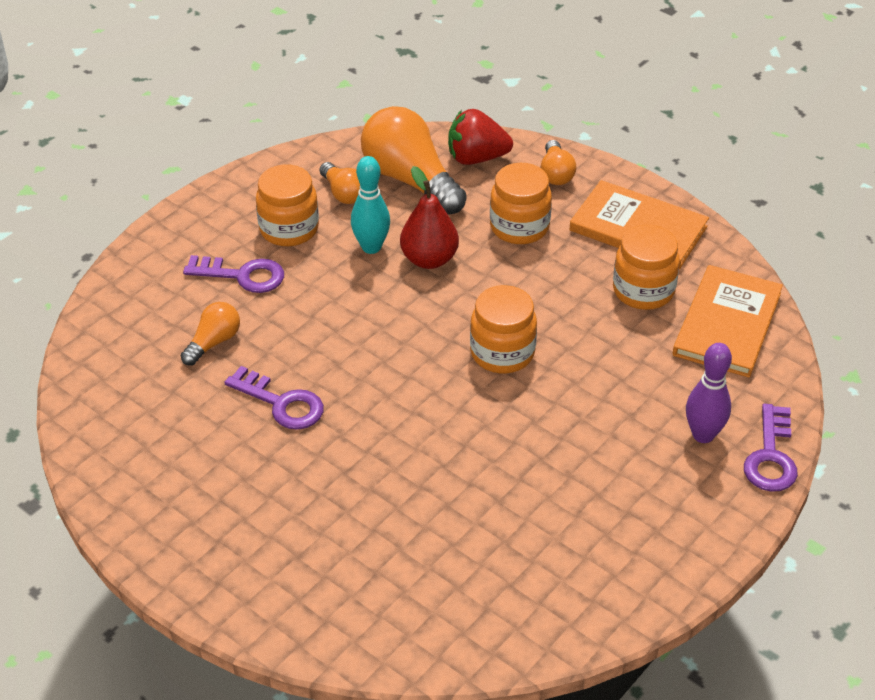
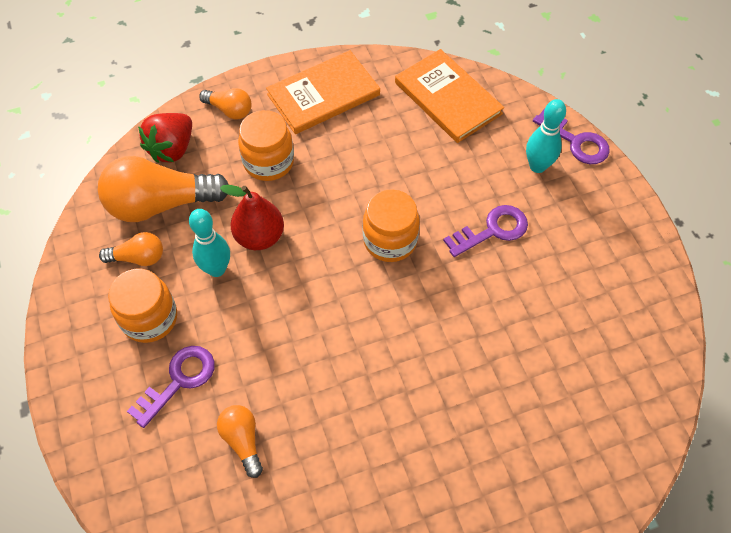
camera: 60 degrees left, 15 degrees up
(281, 403) = (346, 420): purple key -> purple key (492, 230)
(643, 291) = (386, 125): orange jar -> none
(703, 435) = (537, 166): purple bowling pin -> turquoise bowling pin

